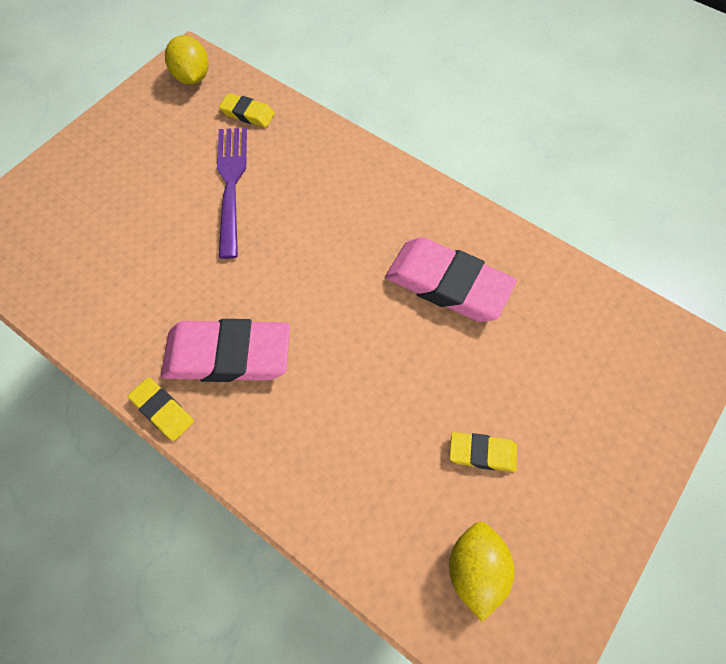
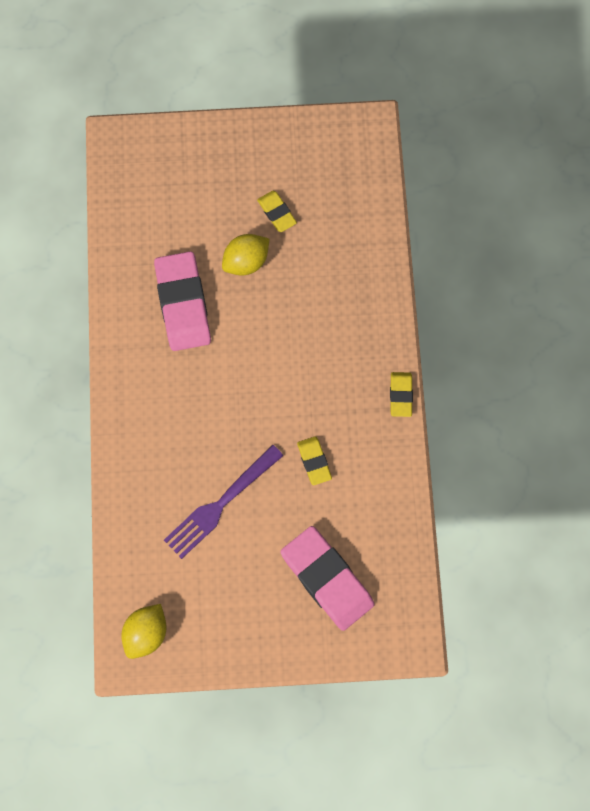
camera: 130 degrees left, 10 degrees up
(228, 355) = (339, 390): pink eraser -> pink eraser (327, 579)
(247, 114) = (148, 553): yellow eraser -> yellow eraser (314, 461)
(475, 570) = (340, 177): yellow lemon -> yellow lemon (246, 262)

